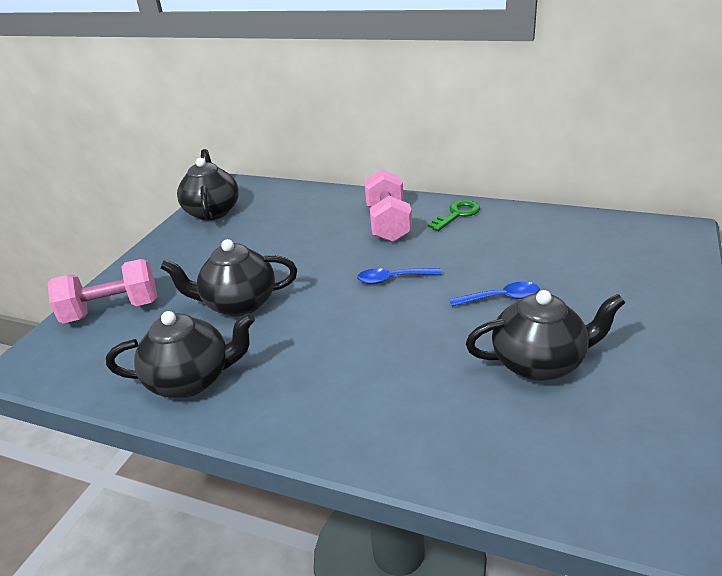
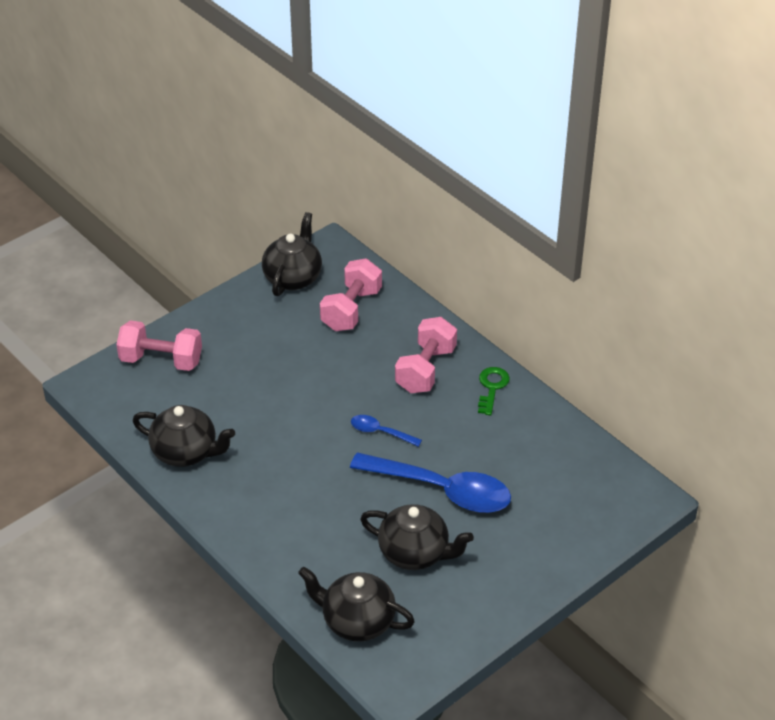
camera: 25 degrees right, 10 degrees up
(238, 304) = (253, 399): black teapot -> black teapot (357, 621)
(283, 212) = (351, 309): none -> pink dumbbell
(457, 214) = (492, 387): green key -> green key turned 60 degrees counterclockwise
(501, 298) = (442, 490): blue spoon -> blue spoon, size x2.16

